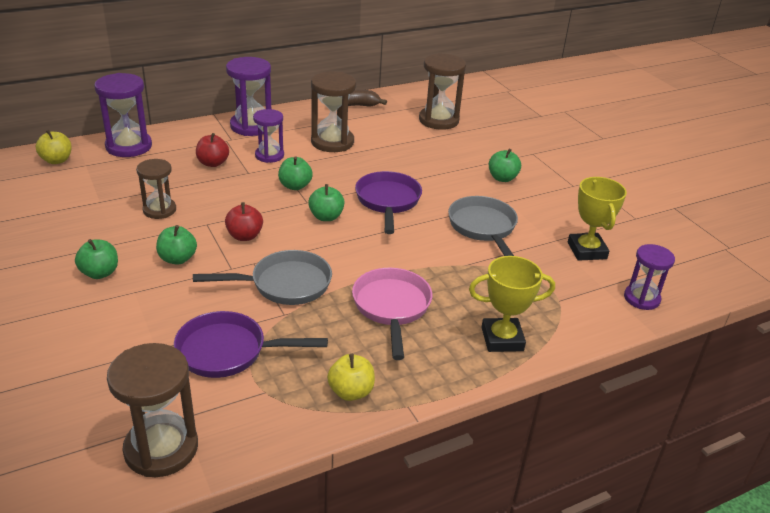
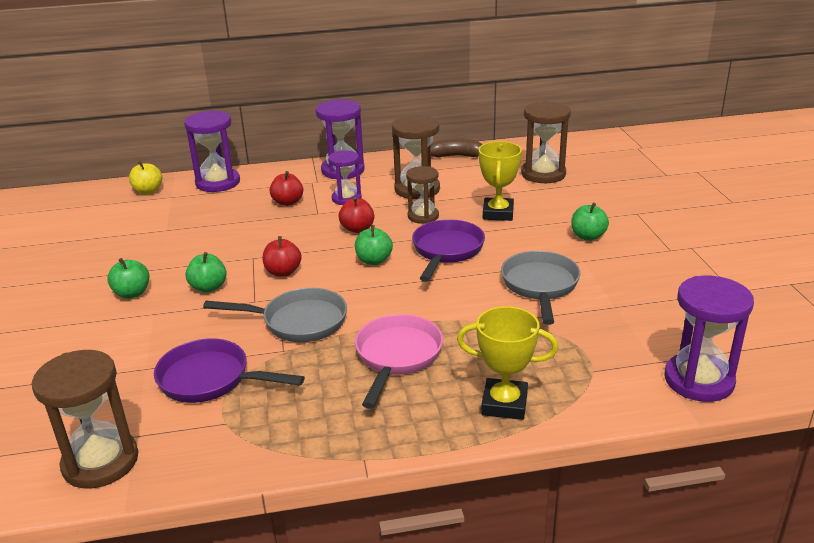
camera: 20 degrees right, 5 degrees down
(159, 210) = (215, 241): brown hourglass -> brown hourglass (423, 216)
(295, 186) = (357, 229): green apple -> red apple
(351, 392) = (311, 435): yellow apple -> none
(586, 250) = (653, 321): yellow trophy -> yellow trophy (498, 213)
(641, 298) = (698, 380): purple hourglass -> purple hourglass, size x1.55

